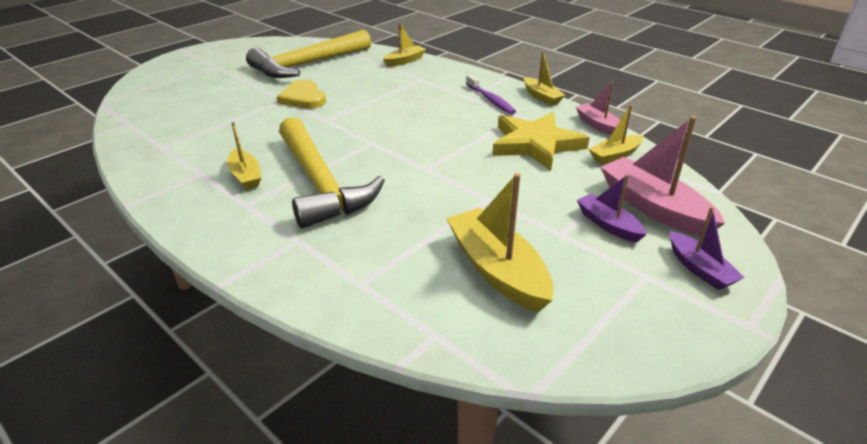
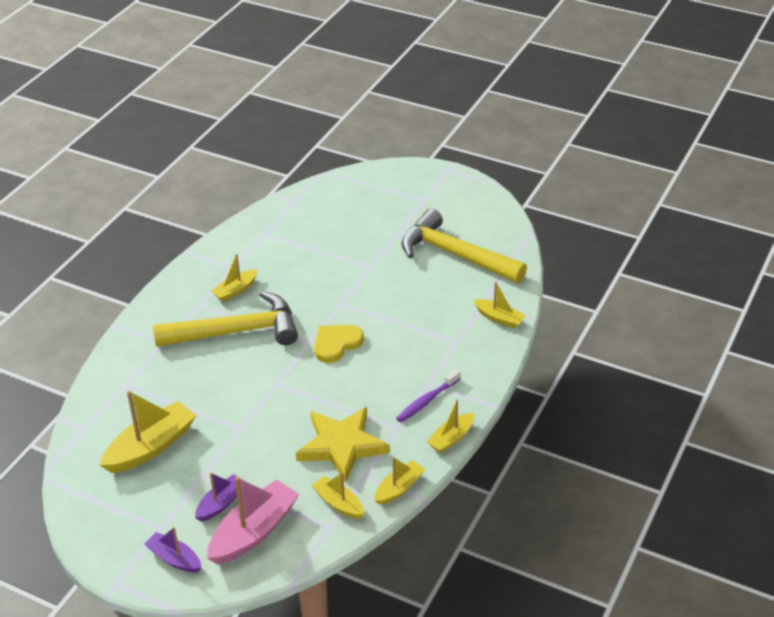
camera: 75 degrees right, 5 degrees up
(303, 98) = (378, 276): yellow heart -> yellow heart (336, 344)
(320, 183) = (236, 331): yellow hammer -> yellow hammer turned 150 degrees counterclockwise
(598, 125) = (399, 488): pink boat -> yellow boat
(699, 269) = (174, 559): purple boat -> purple boat turned 75 degrees clockwise

